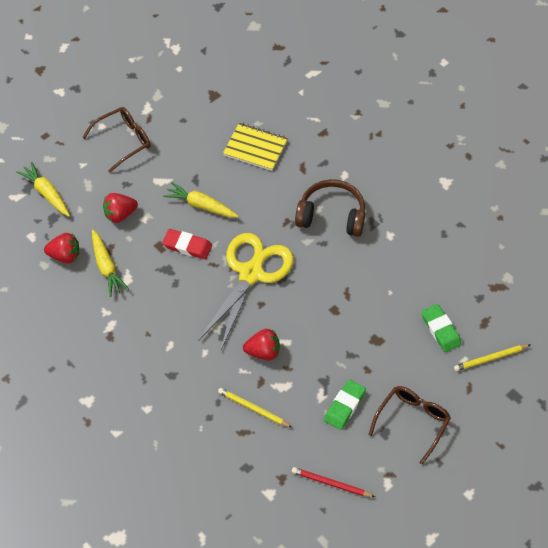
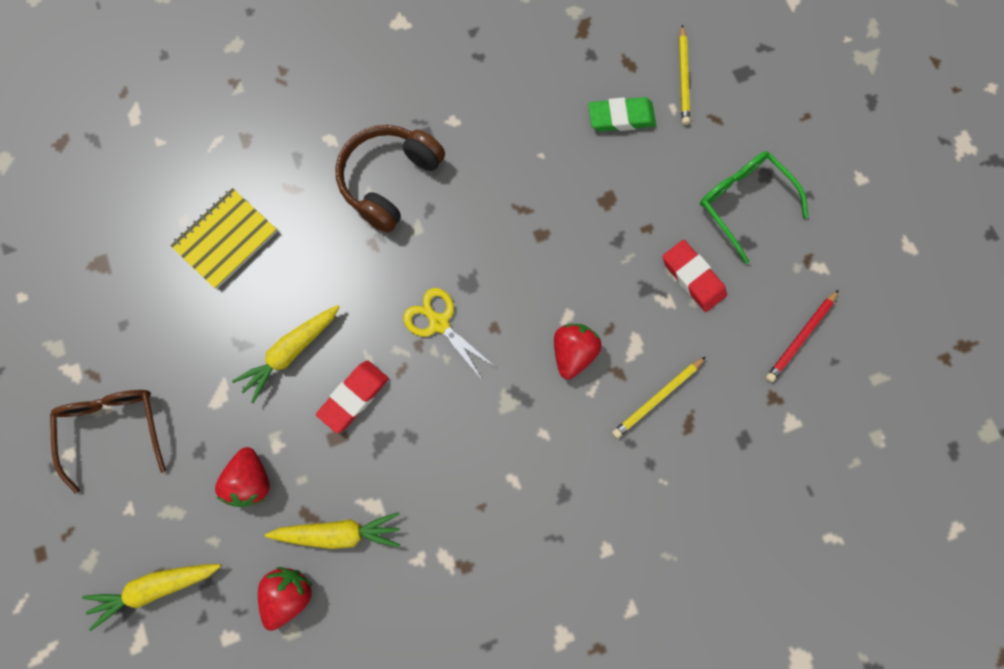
camera: 70 degrees left, 20 degrees up
(251, 274) = (439, 323): yellow scissors -> yellow scissors, size x0.52
(344, 406) = (692, 277): green eraser -> red eraser
(412, 422) = (742, 203): brown glasses -> green glasses

